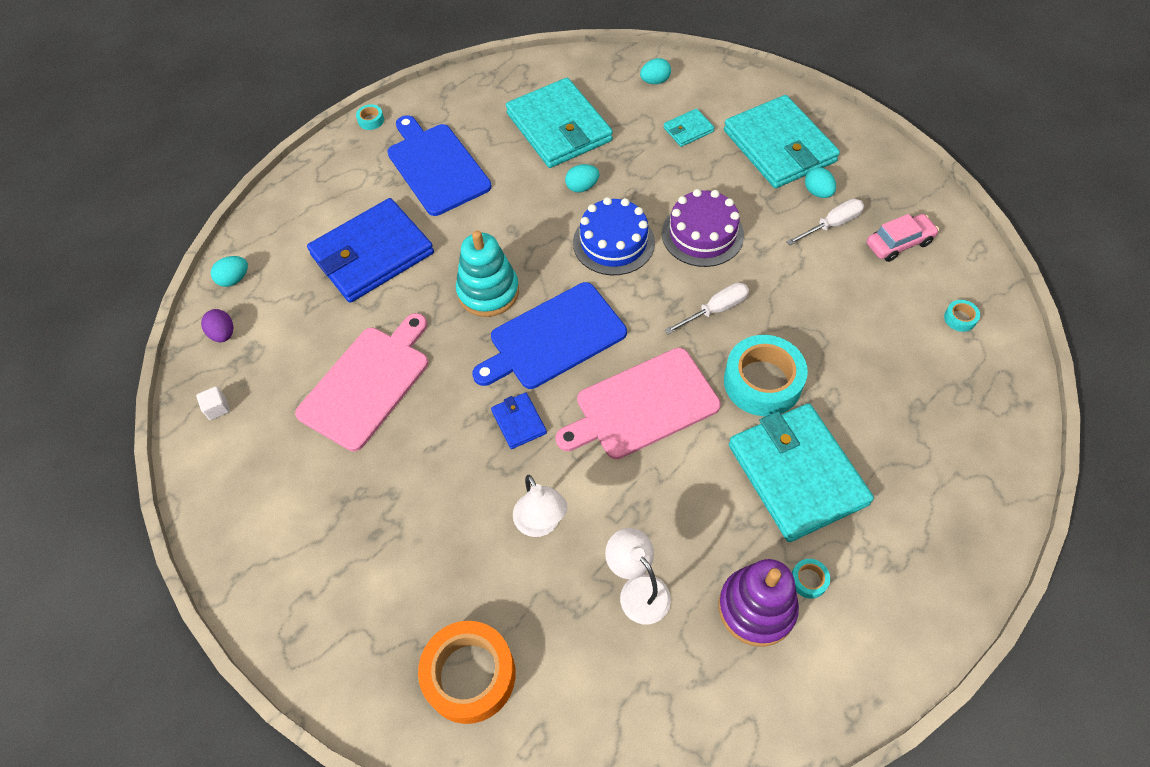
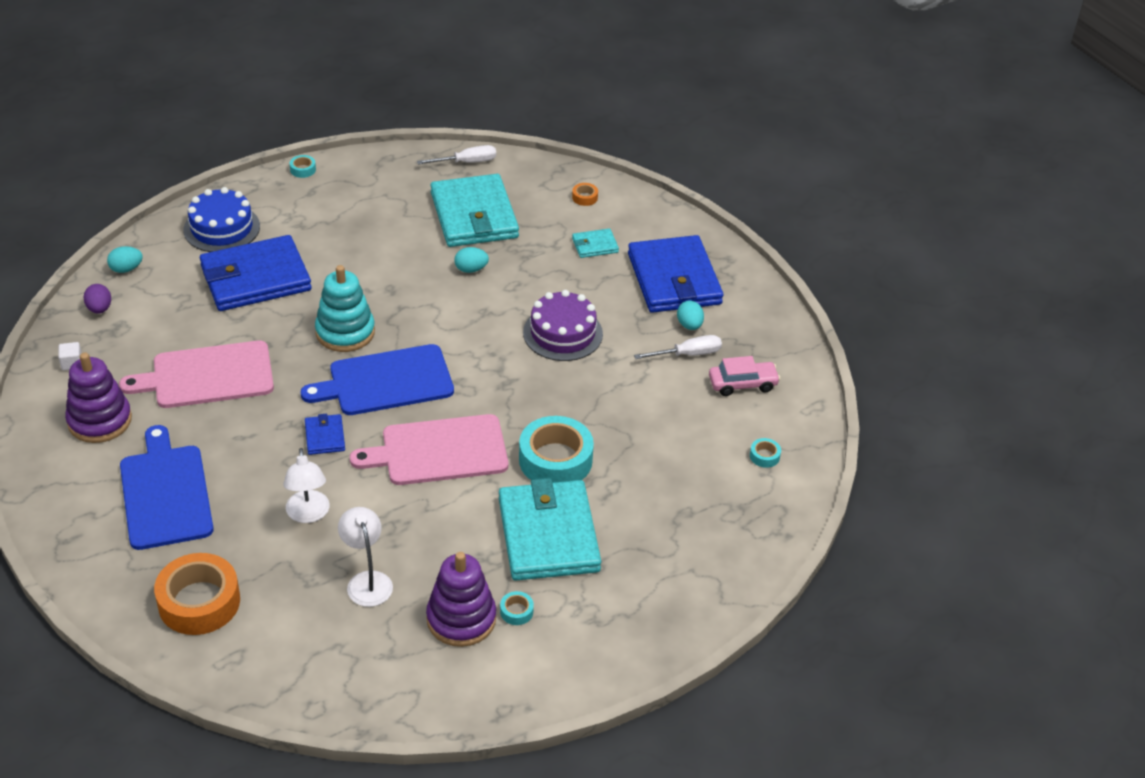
camera: 10 degrees right, 15 degrees down
(273, 471) = (100, 420): none -> purple stacking toy
(367, 383) = (207, 376): pink cutting board -> pink cutting board turned 150 degrees counterclockwise
(436, 166) = (345, 221): blue cutting board -> blue cutting board (165, 493)
(613, 242) = (477, 320): blue cake -> blue cake (221, 228)
(655, 81) = (584, 197): turquoise egg -> orange tape
(715, 310) = (542, 395): white screwdriver -> white screwdriver (466, 162)
(779, 146) = (674, 279): turquoise wallet -> blue wallet

